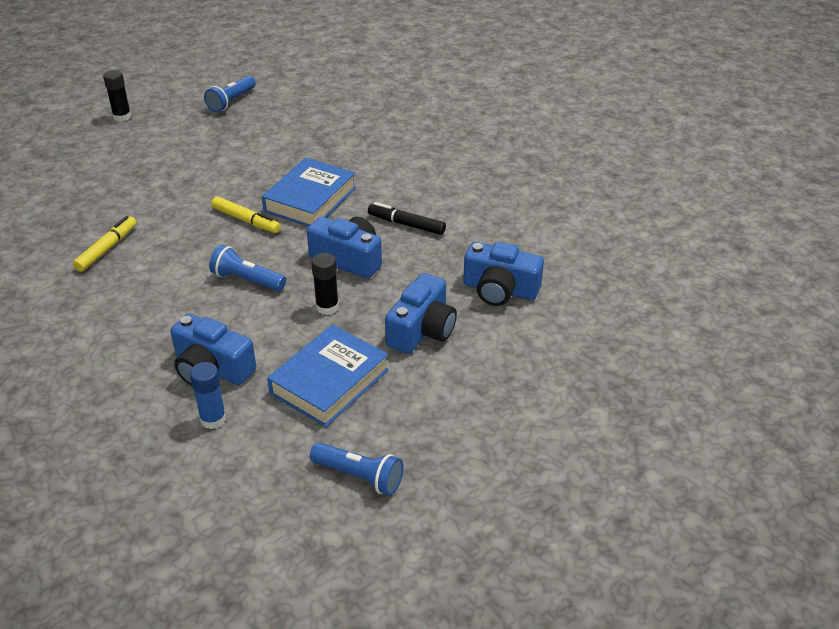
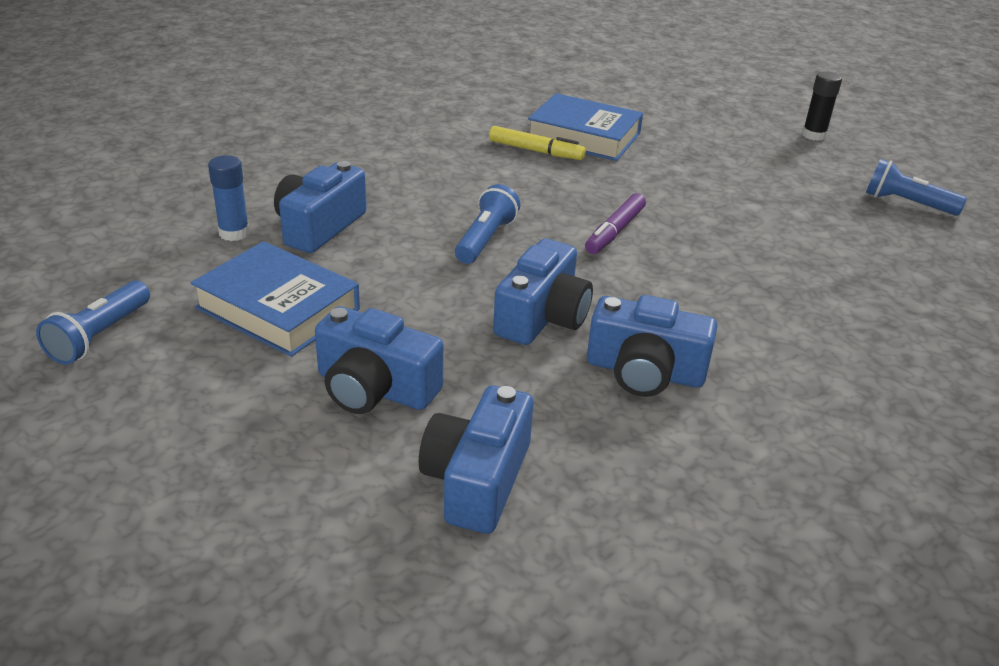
camera: 85 degrees right, 5 degrees down
(246, 220) = (615, 231): yellow marker -> purple marker
(310, 199) = (681, 279): blue book -> blue book (584, 136)
(327, 307) = (431, 302): black glue stick -> none
(406, 224) = (645, 372): black marker -> blue camera

